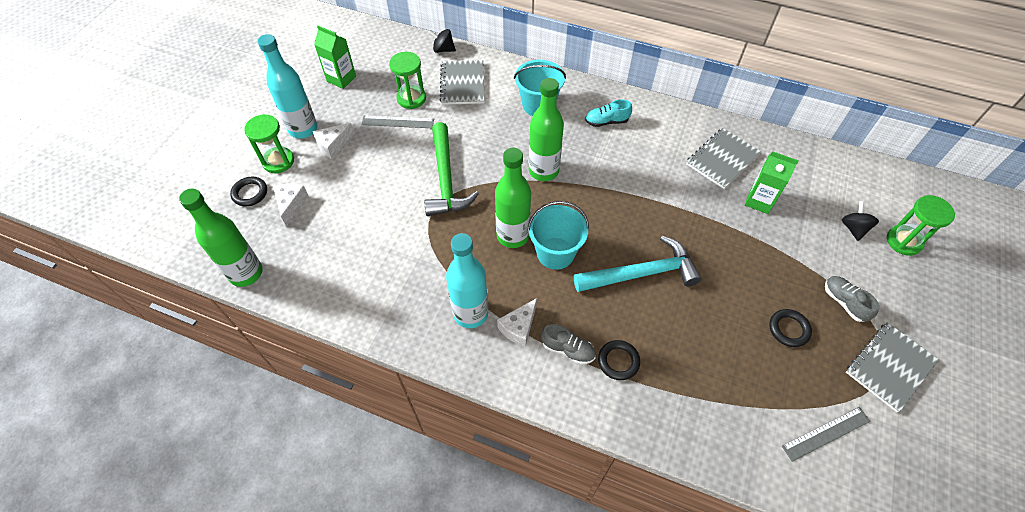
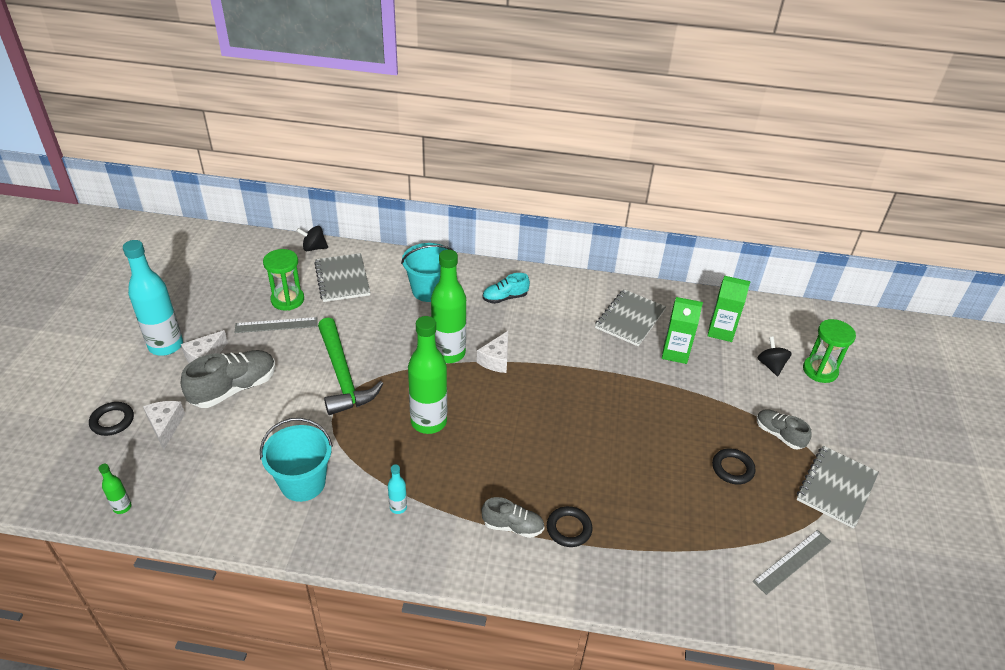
camera: 15 degrees left, 15 degrees down
(246, 273) = (122, 507): green bottle -> green bottle, size x0.44
(278, 161) = (141, 383): green hourglass -> none
(341, 79) = (202, 289): green carton -> green carton (721, 331)
(352, 178) = (234, 388): none -> grey shoe
(470, 313) = (398, 507): turquoise bottle -> turquoise bottle, size x0.44
(519, 327) = (454, 513): white cheese -> white cheese (496, 360)
(555, 253) = (478, 432): turquoise bucket -> turquoise bucket (303, 483)
(641, 273) = (573, 438): turquoise hammer -> none

